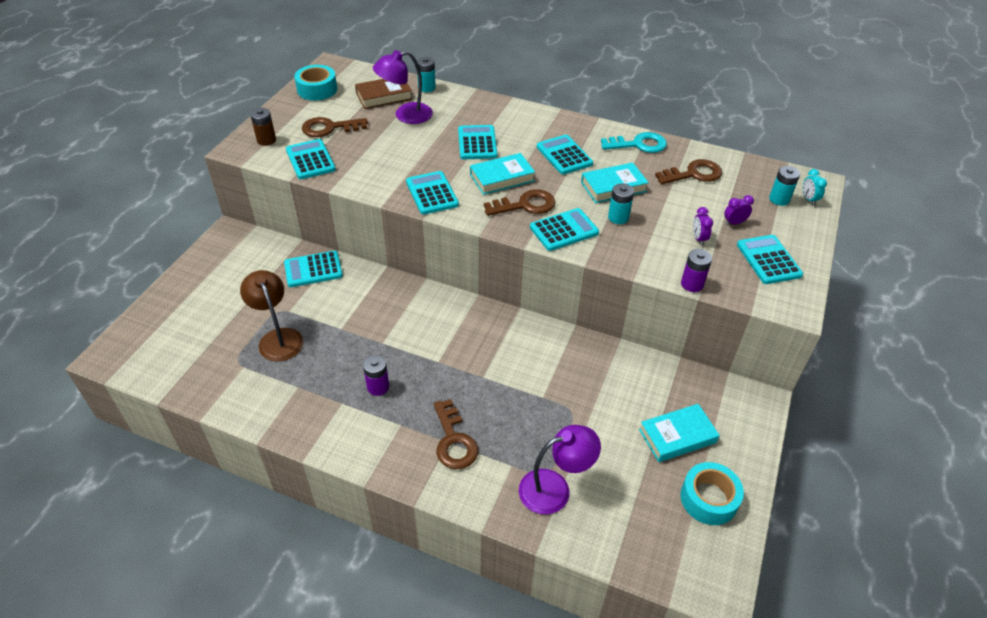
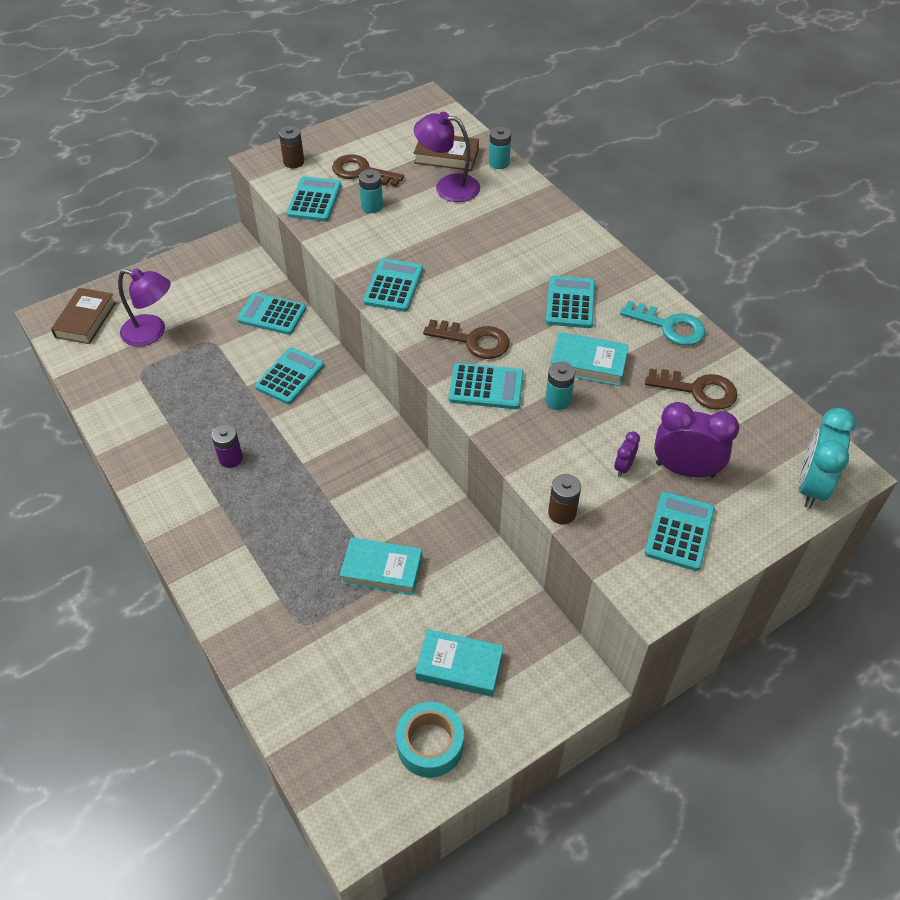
camera: 35 degrees right, 5 degrees up
(146, 344) = (85, 320): none -> brown book
(278, 338) = (188, 367): brown lamp -> none
(317, 89) = (388, 123): turquoise tape -> none
(454, 441) = (250, 546): brown key -> none
(477, 143) = (491, 249): turquoise calculator -> turquoise calculator (290, 376)
(502, 178) = (479, 299): turquoise book -> turquoise book (382, 569)
(555, 488) = (297, 643): purple lamp -> purple lamp (152, 333)
(692, 284) = (562, 513): purple battery -> brown battery
(734, 223) = (685, 469): purple clock -> purple clock, size x2.12
(779, 199) = (772, 468): turquoise battery -> turquoise battery (372, 206)
(808, 199) = (811, 486): turquoise clock -> turquoise clock, size x2.12

